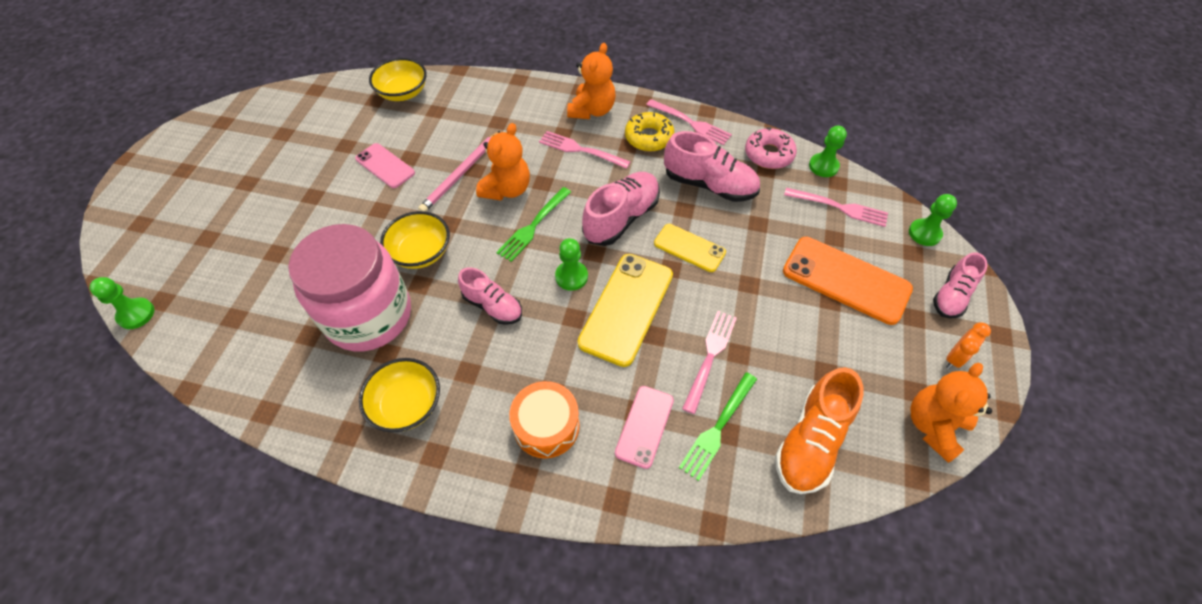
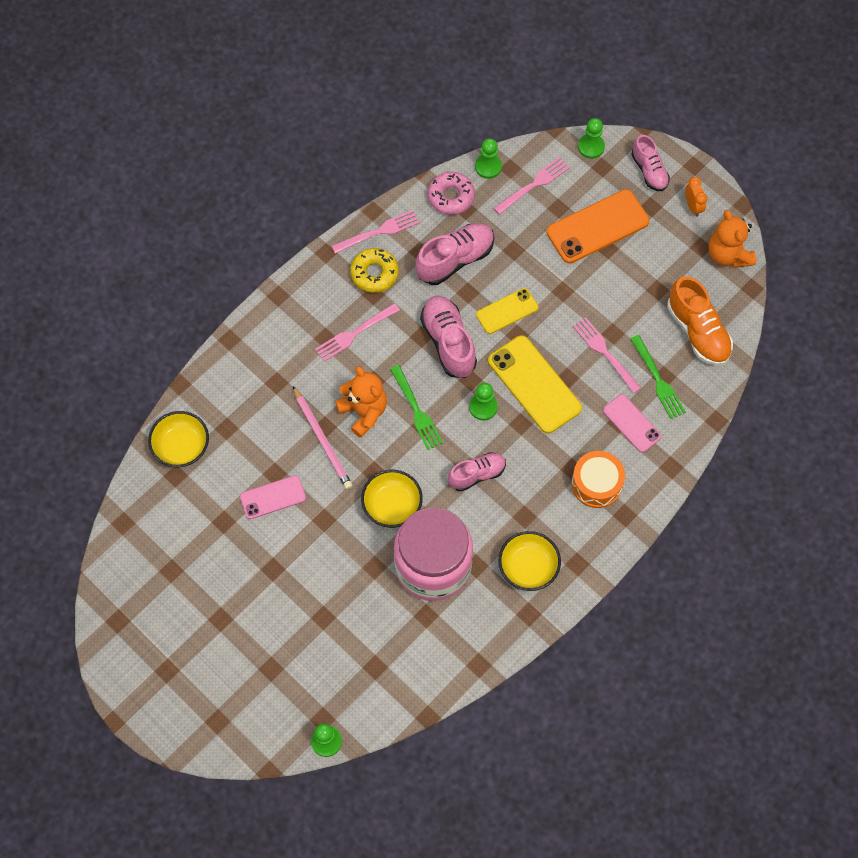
camera: 60 degrees left, 10 degrees up
(592, 110) = (312, 300): orange teddy bear -> none

